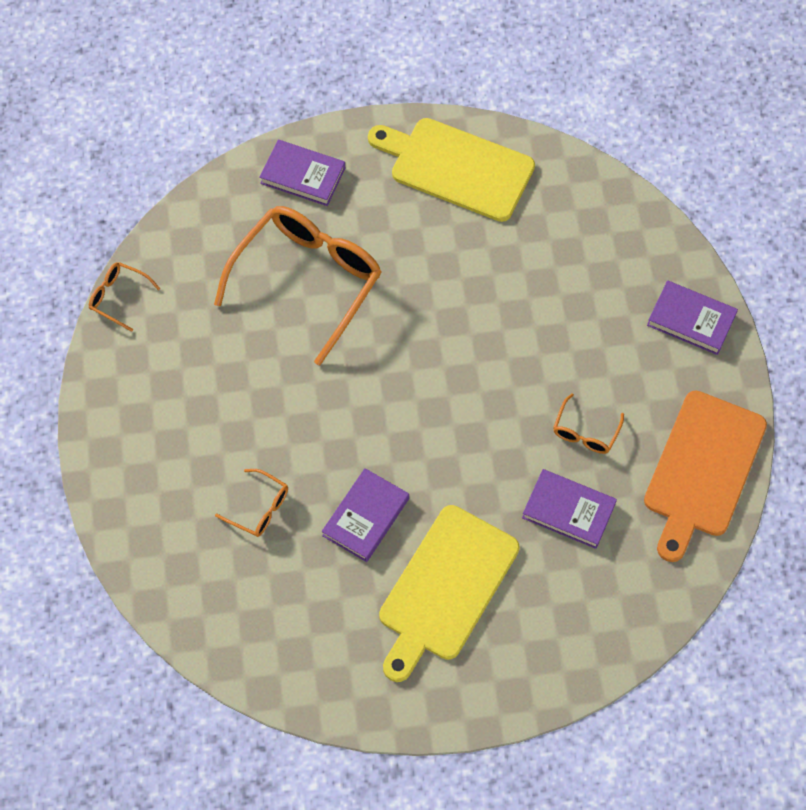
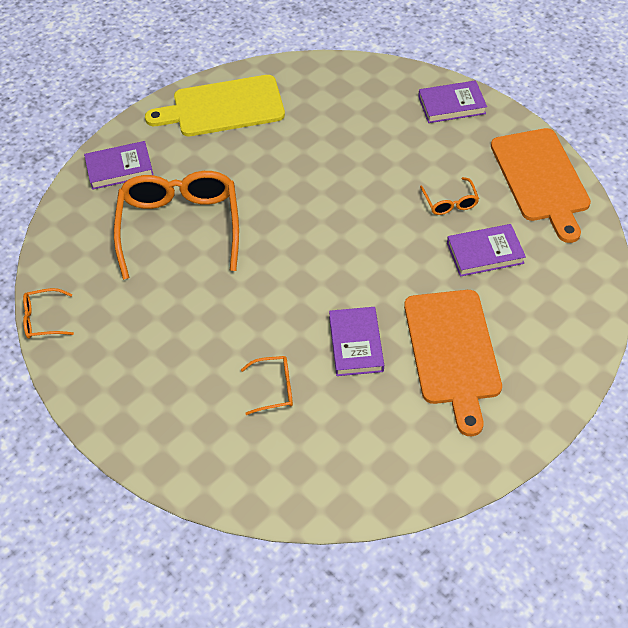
camera: 35 degrees left, 10 degrees down
(446, 588) = (452, 351): yellow cutting board -> orange cutting board

